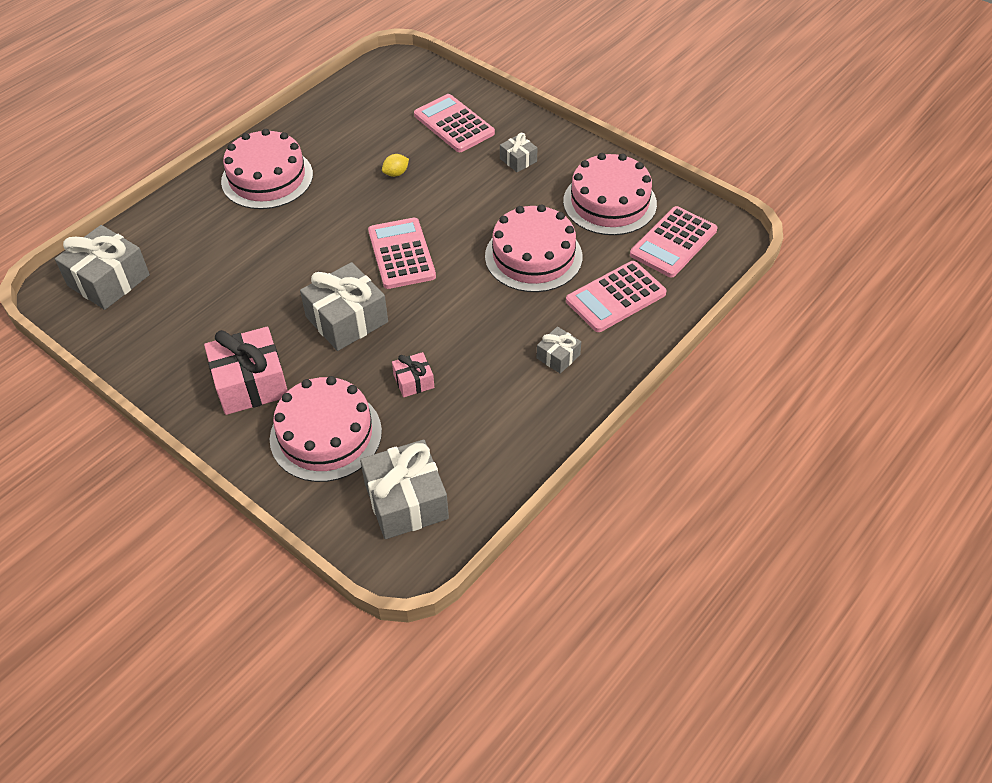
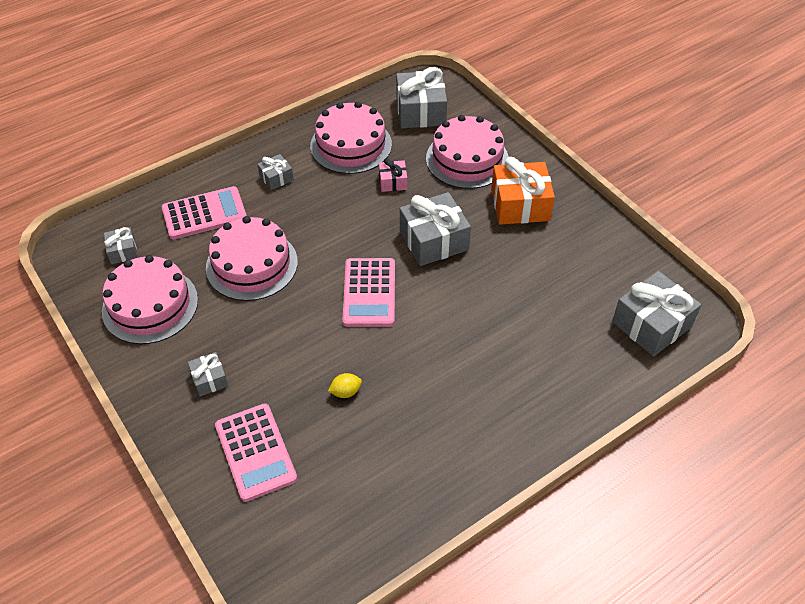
camera: 165 degrees left, 0 degrees up
(250, 383) = (520, 205): pink gift -> orange gift
(267, 178) = (488, 419): pink cake -> pink cake (351, 145)
(673, 242) = (123, 251): pink calculator -> grey gift

